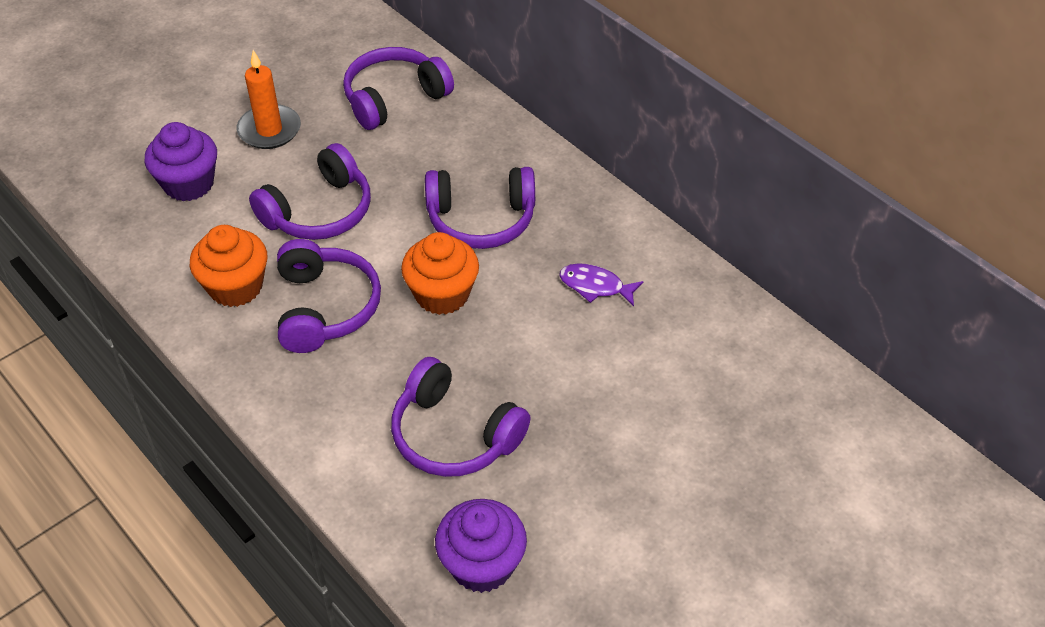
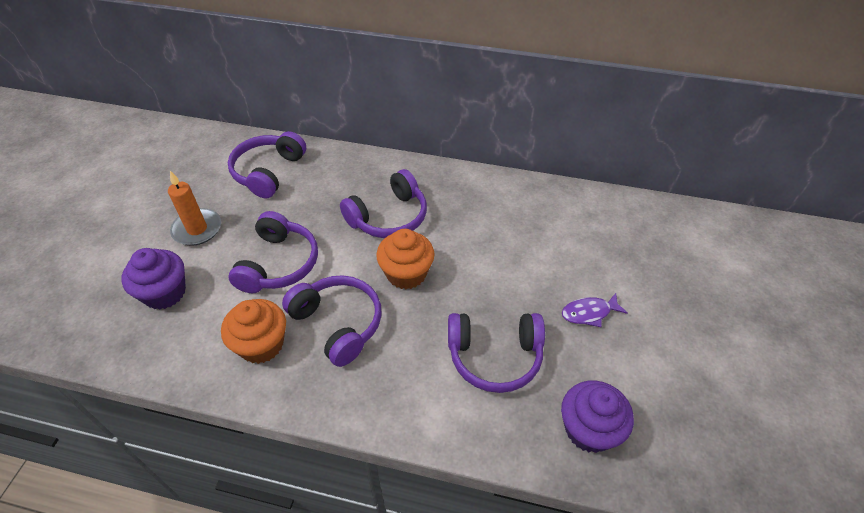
camera: 35 degrees left, 0 degrees up
(595, 286) = (490, 221): purple fish -> purple fish (589, 313)

